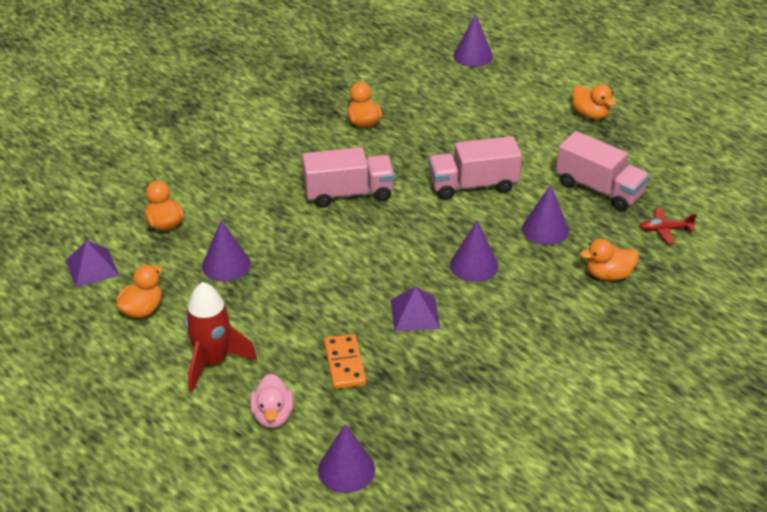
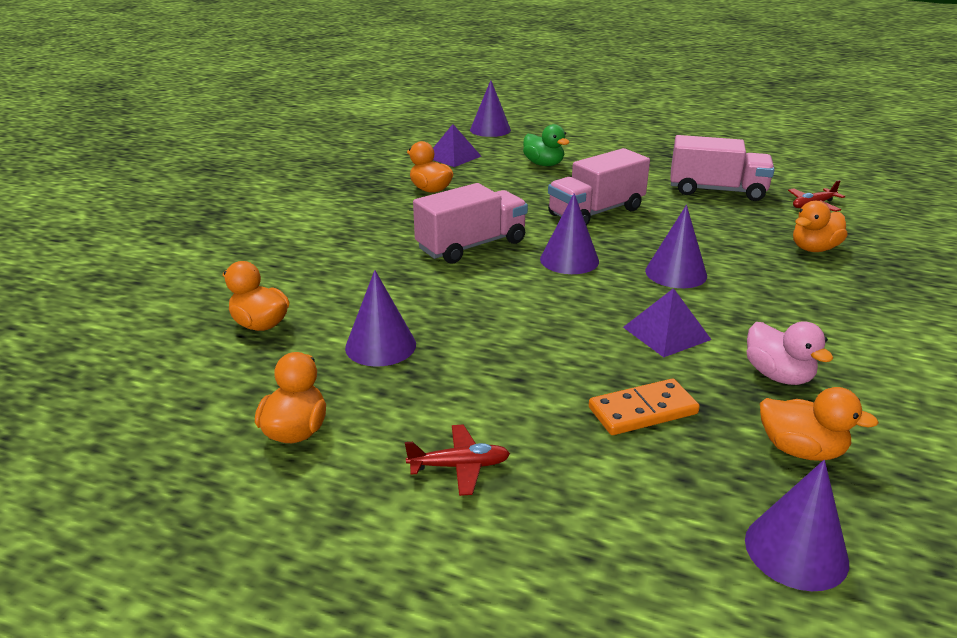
camera: 25 degrees left, 10 degrees down
(92, 267) = (179, 400): purple pyramid -> purple pyramid (453, 157)
(213, 362) = (459, 466): red rocket -> red plane
(273, 416) = (614, 511): pink duck -> pink duck (778, 375)
(344, 364) = (643, 411): orange domino -> orange domino turned 75 degrees counterclockwise
(481, 115) = (544, 164): none -> green duck
(545, 229) = (708, 229): purple cone -> purple cone (569, 260)
(590, 114) = (641, 146): orange duck -> orange duck (801, 450)

